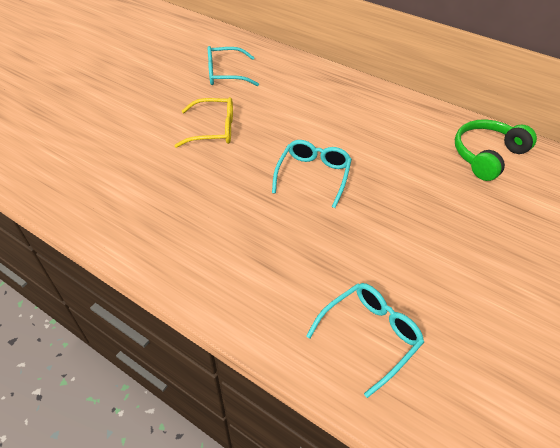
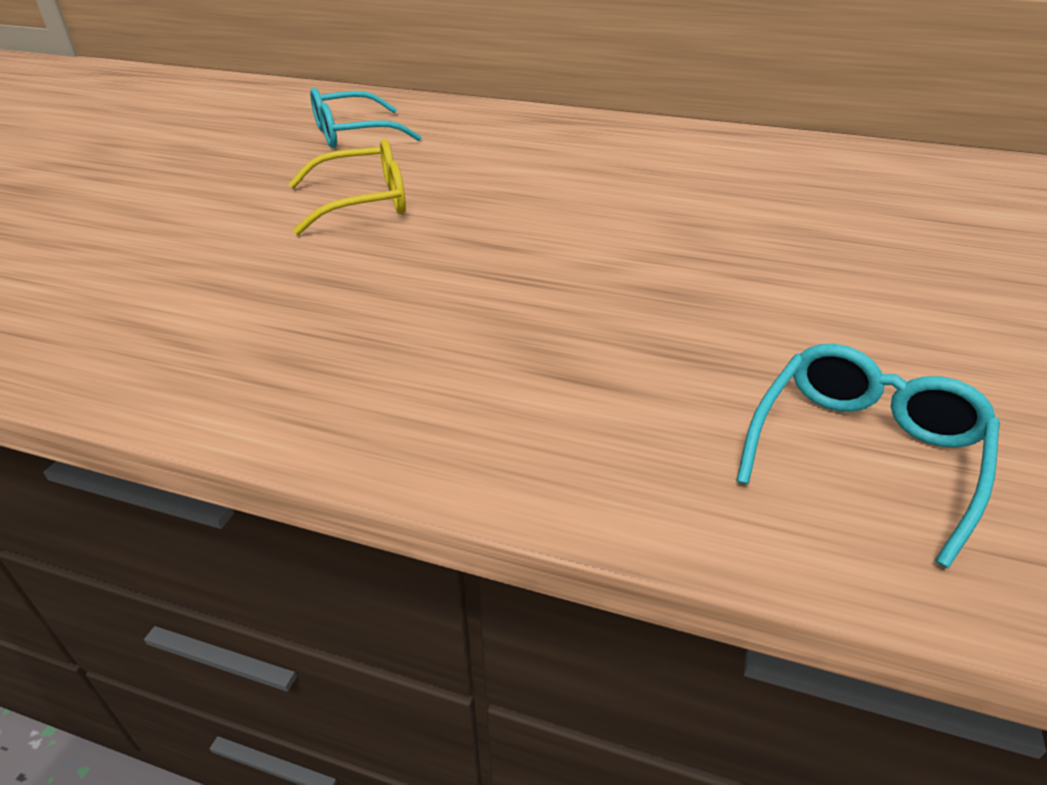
camera: 15 degrees left, 10 degrees down
(313, 175) = (587, 235): turquoise glasses -> none
(487, 156) = (857, 171): green headphones -> none

